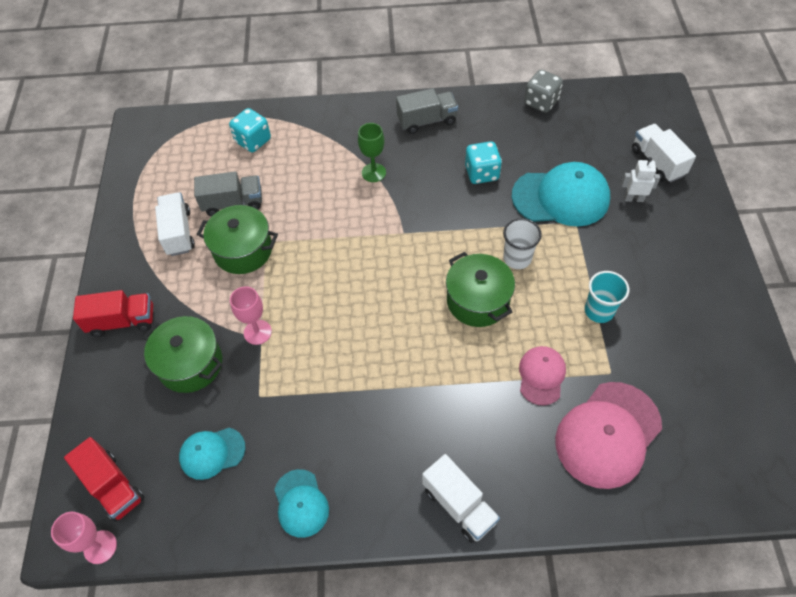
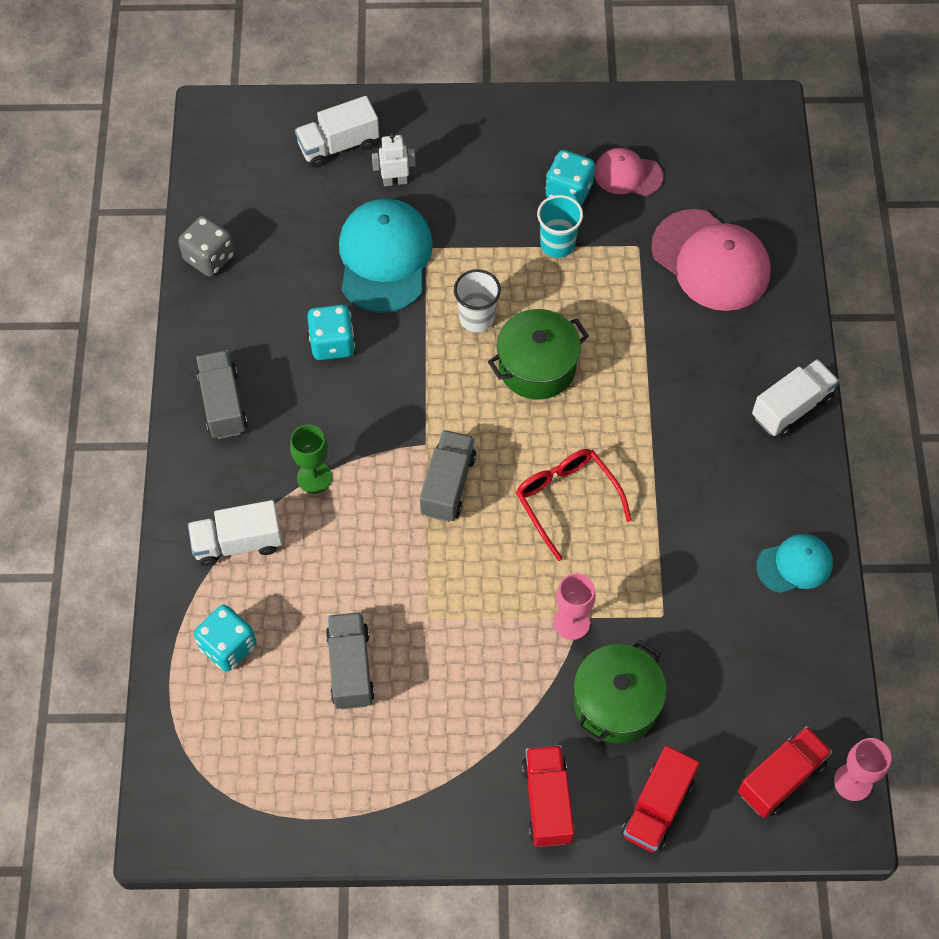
camera: 90 degrees left, 5 degrees up
(105, 393) = (657, 808): none -> red truck
(178, 232) = (398, 741): white truck -> white truck (238, 542)
(212, 453) = (737, 666): turquoise cap -> none
(243, 250) = (438, 648): green pot -> none
(360, 325) = (566, 500): none -> red glasses
(370, 248) = (448, 485): none -> grey truck
(541, 376) = (640, 312): pink cap -> pink cap (628, 174)
(633, 199) = (395, 181): white robot -> white robot turned 75 degrees clockwise
(655, 317) = (569, 191): none -> turquoise dice

